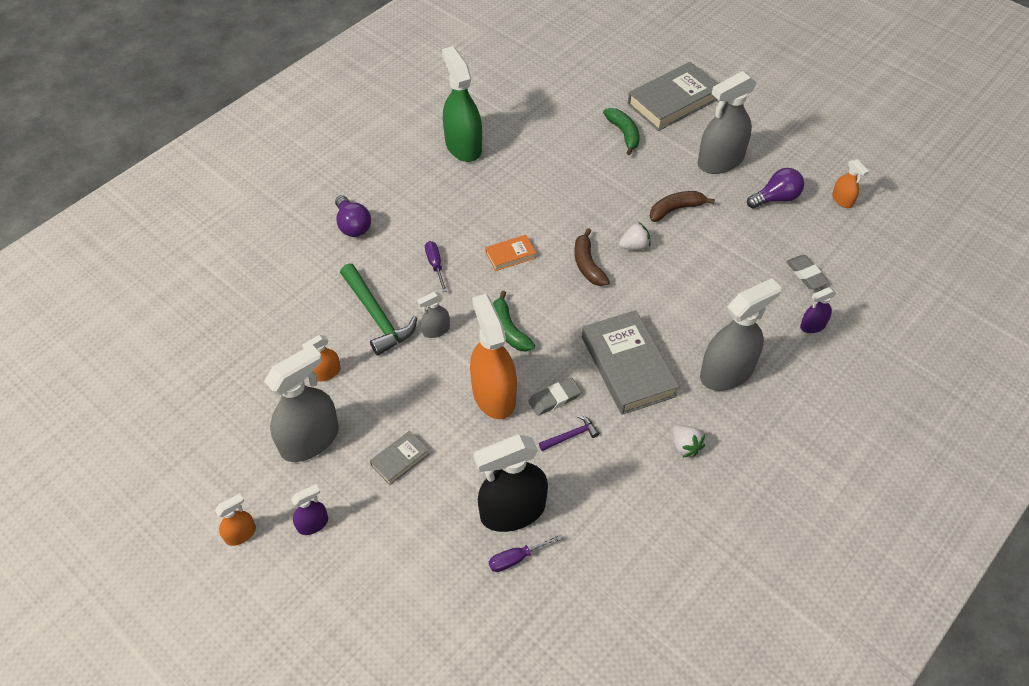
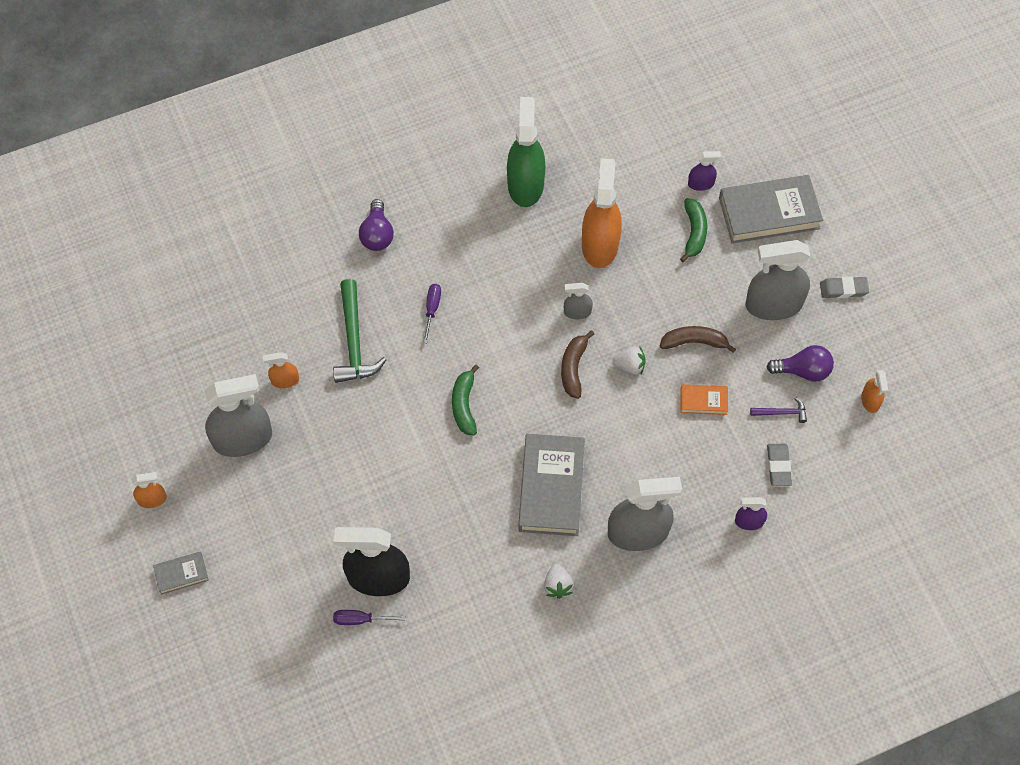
camera: 25 degrees right, 10 degrees up
(313, 524) = (212, 516): purple spray bottle -> purple spray bottle (701, 184)
(400, 459) = (308, 490): grey book -> grey book (181, 574)
(436, 330) = (399, 378): grey spray bottle -> grey spray bottle (577, 312)
(493, 395) = (417, 464): orange spray bottle -> orange spray bottle (600, 244)
(510, 255) = (507, 327): orange book -> orange book (703, 401)
(554, 399) = (468, 491): grey eraser -> grey eraser (843, 289)
(571, 435) = (464, 532): purple hammer -> purple hammer (781, 412)

